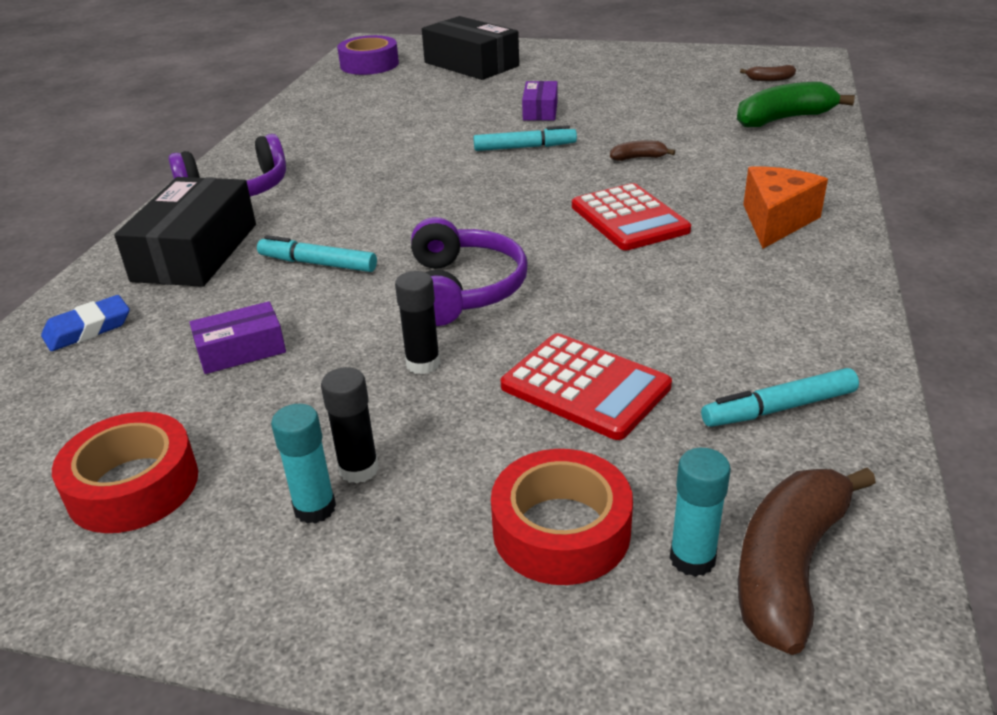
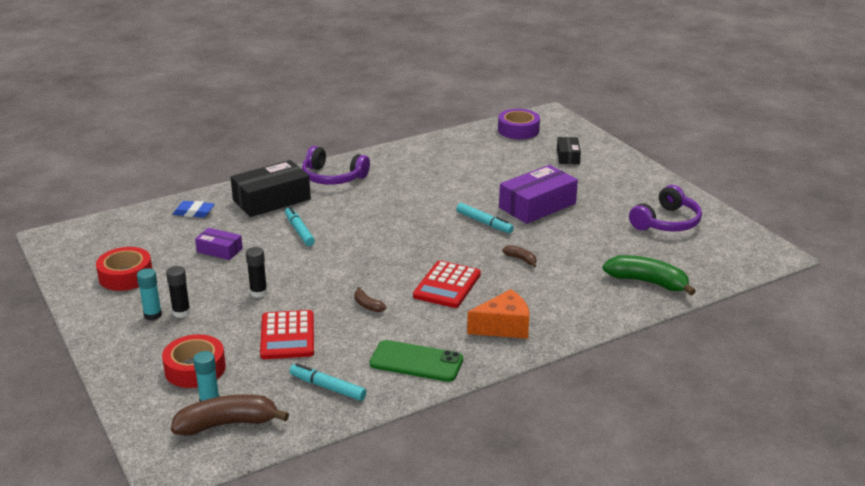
camera: 45 degrees right, 5 degrees down
(463, 289) = (324, 274): purple headphones -> purple headphones (667, 222)
(471, 64) = (568, 156): black box -> black box, size x0.54
(540, 110) = (537, 205): purple box -> purple box, size x1.86
(769, 79) = (707, 255): brown banana -> brown banana (367, 305)
(790, 308) = (416, 362): none -> green phone

